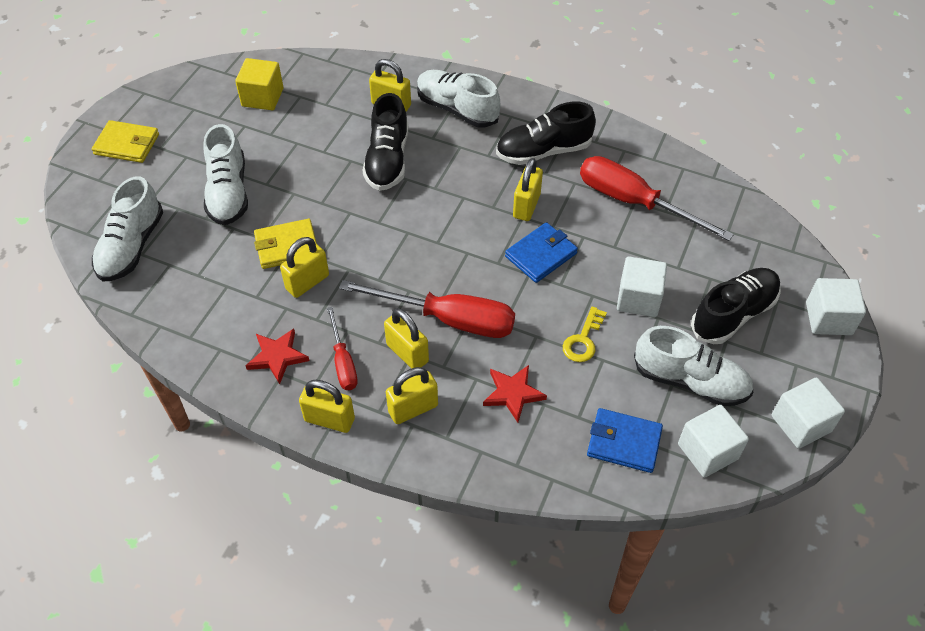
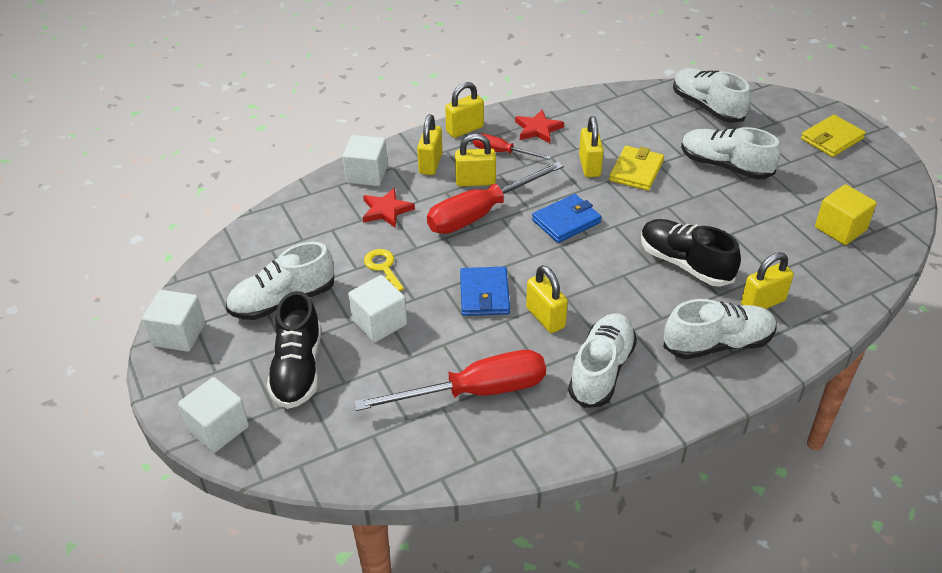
camera: 130 degrees right, 10 degrees down
(543, 151) = (601, 370): black shoe -> white shoe
(624, 442) = (288, 238): blue wallet -> blue wallet (566, 221)
(707, 451) = (230, 272): white cube -> white cube (367, 174)

